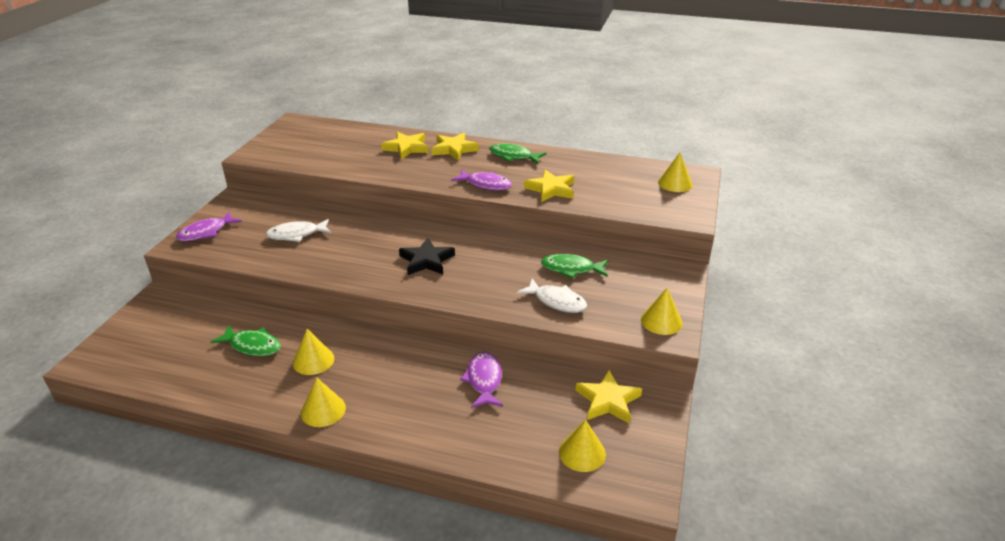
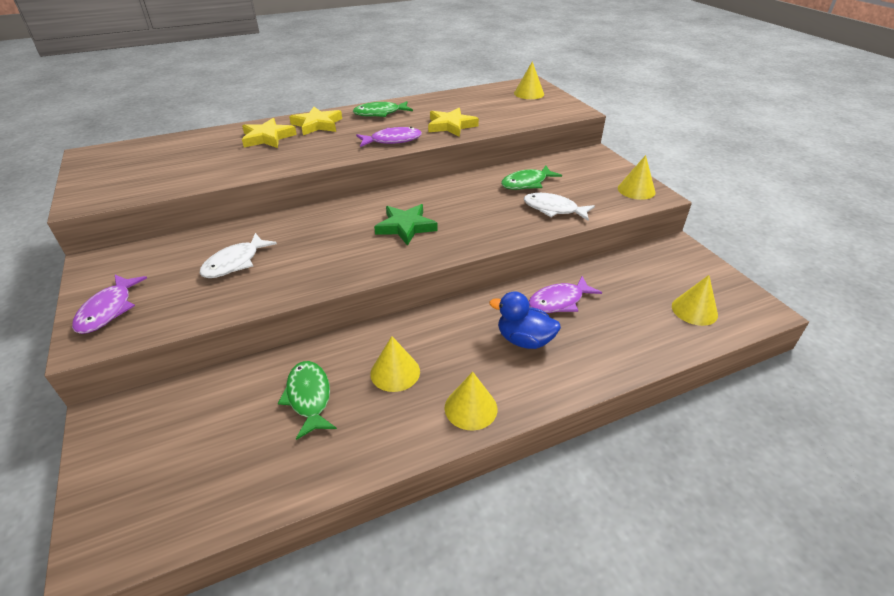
camera: 40 degrees left, 5 degrees up
(252, 346) = (309, 397): green fish -> green fish turned 90 degrees counterclockwise
(417, 391) = (524, 340): none -> blue duck
(426, 260) = (405, 227): black star -> green star
(484, 380) = (559, 301): purple fish -> purple fish turned 75 degrees counterclockwise
(556, 301) = (553, 209): white fish -> white fish turned 150 degrees counterclockwise
(608, 400) = (655, 266): yellow star -> none

